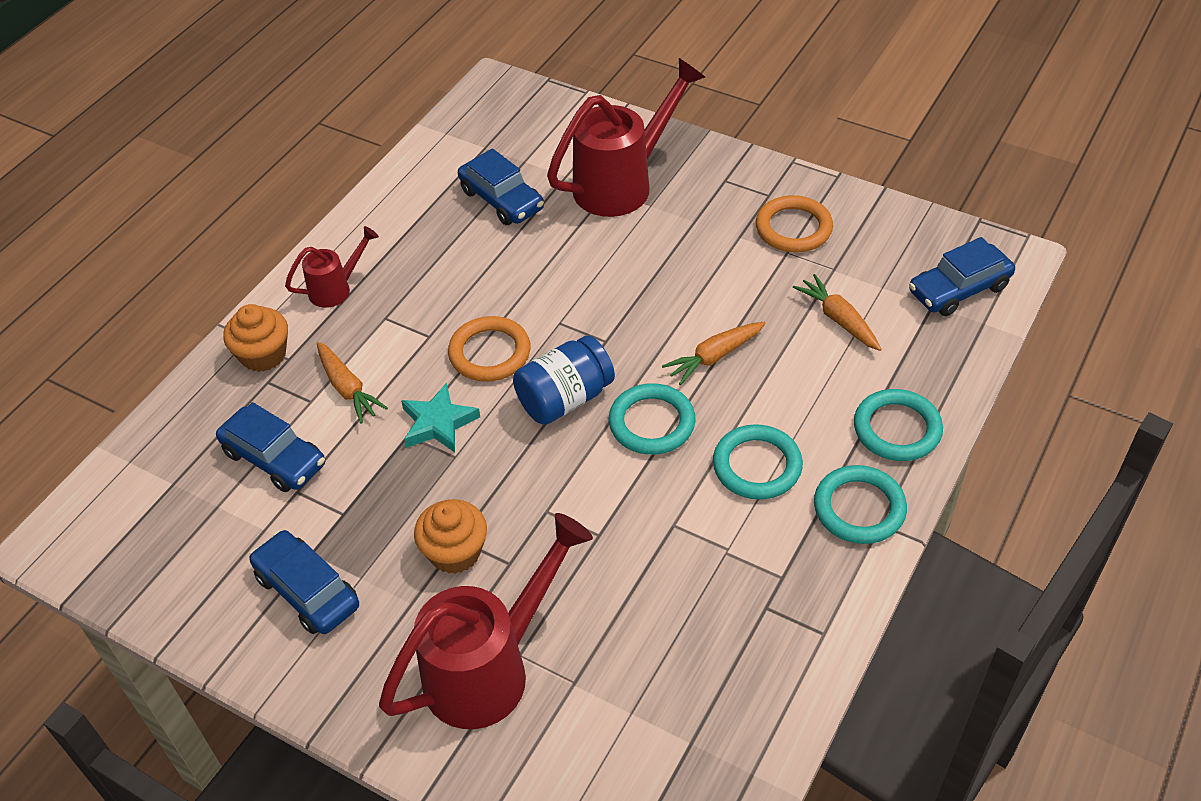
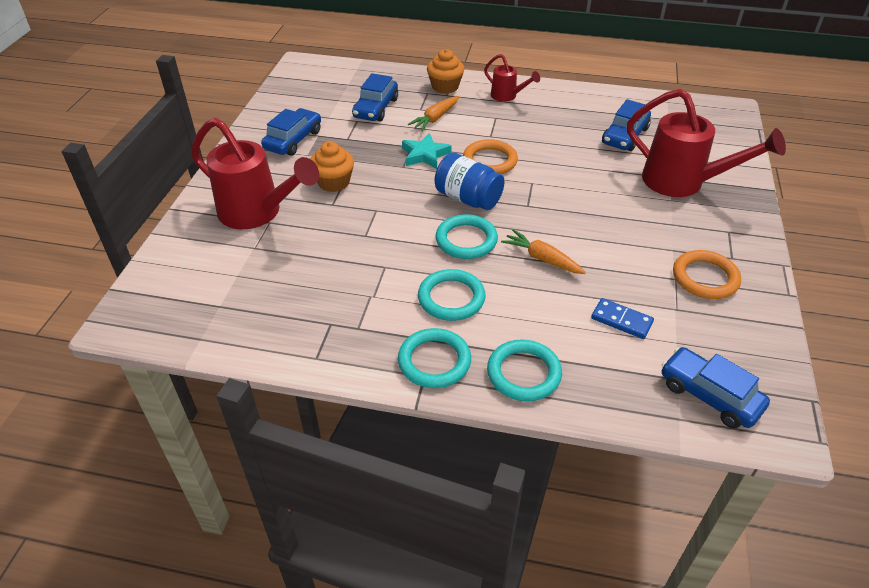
camera: 70 degrees right, 5 degrees down
(838, 319) = (621, 320): orange carrot -> blue domino

